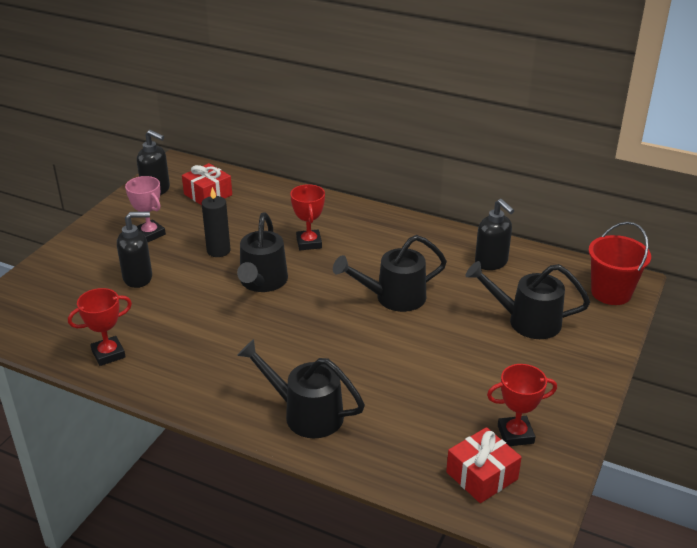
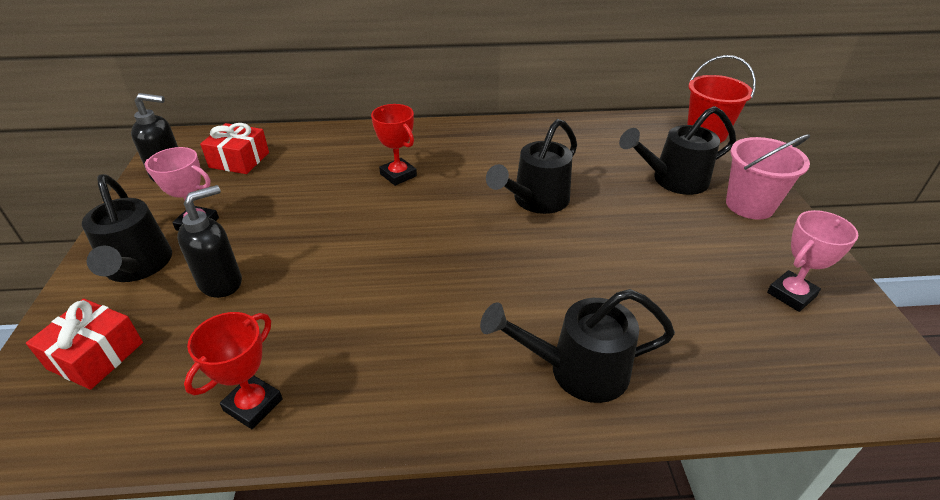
camera: 30 degrees left, 5 degrees up
(218, 251) = (302, 215): black candle -> none
(262, 282) = (384, 233): black watering can -> black watering can (137, 267)
(482, 475) = (817, 356): red gift -> red gift (96, 355)
(491, 263) = (587, 139): black soap dispenser -> none
(515, 434) = (791, 294): red trophy -> pink trophy
(569, 363) = (749, 205): none -> pink bucket

